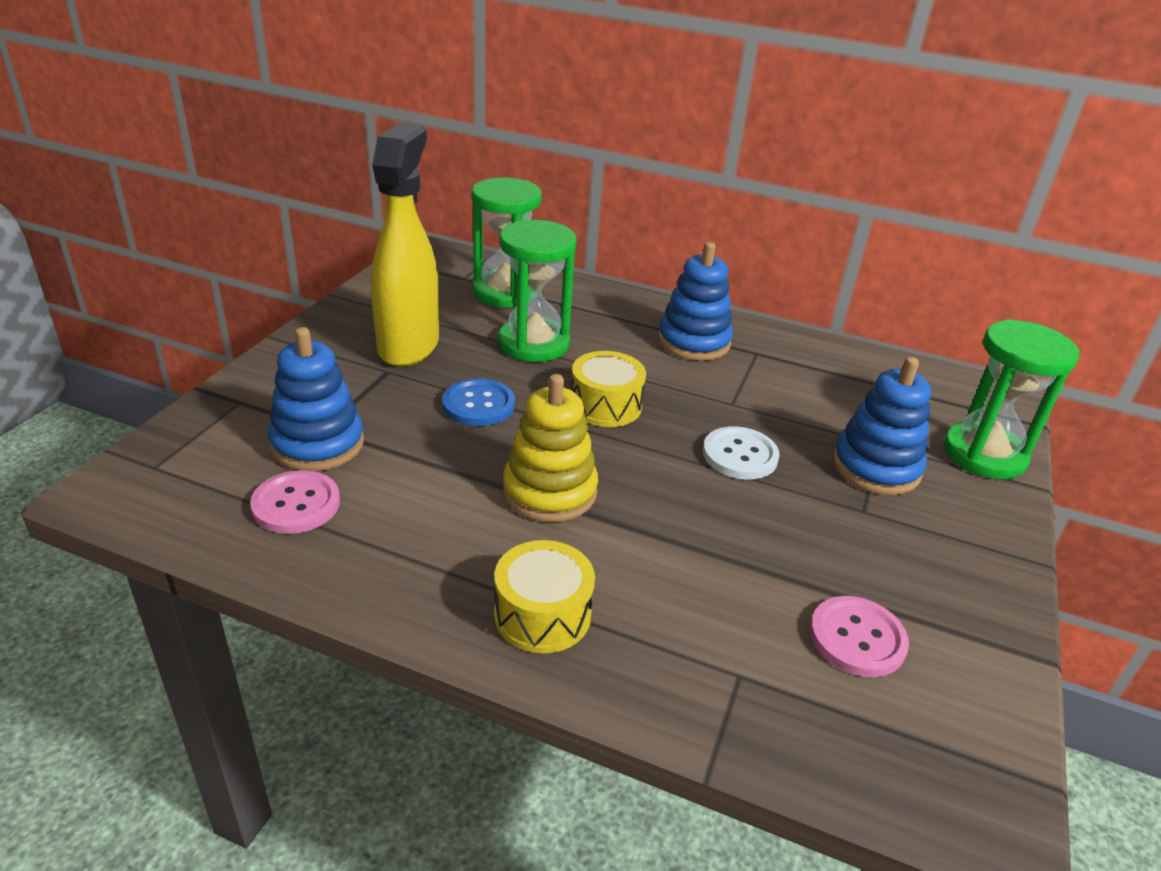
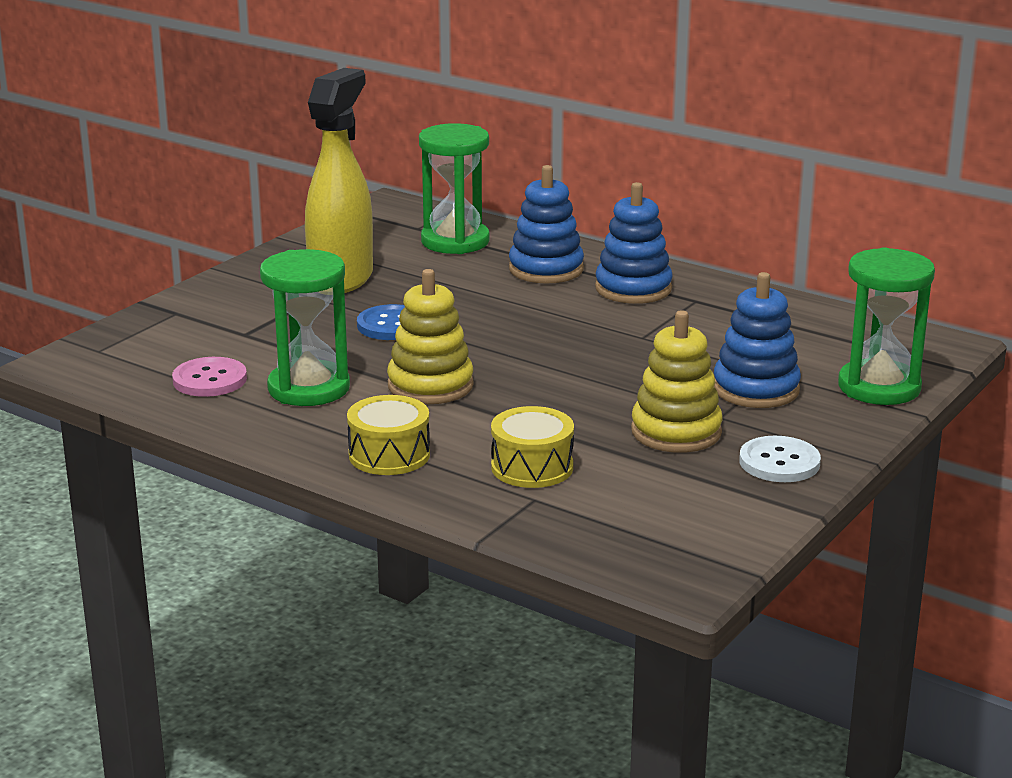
camera: 15 degrees right, 10 degrees down
(318, 443) = (237, 343): blue stacking toy -> blue stacking toy (546, 269)
(534, 344) = (465, 283): green hourglass -> green hourglass (309, 388)
(605, 405) = (513, 332): yellow drum -> yellow drum (532, 467)
(740, 455) = (624, 373): white button -> white button (779, 462)
(834, 539) = (676, 432): none -> yellow stacking toy
(857, 638) = (651, 488): pink button -> none

